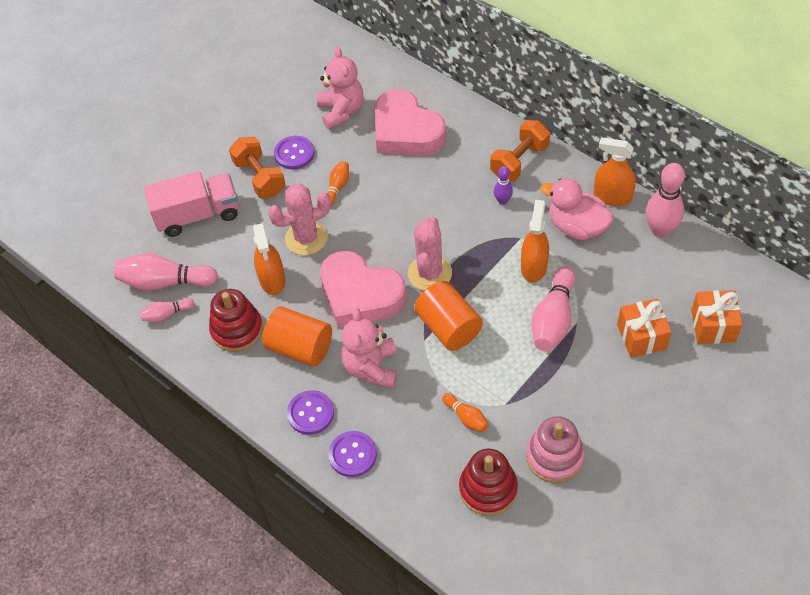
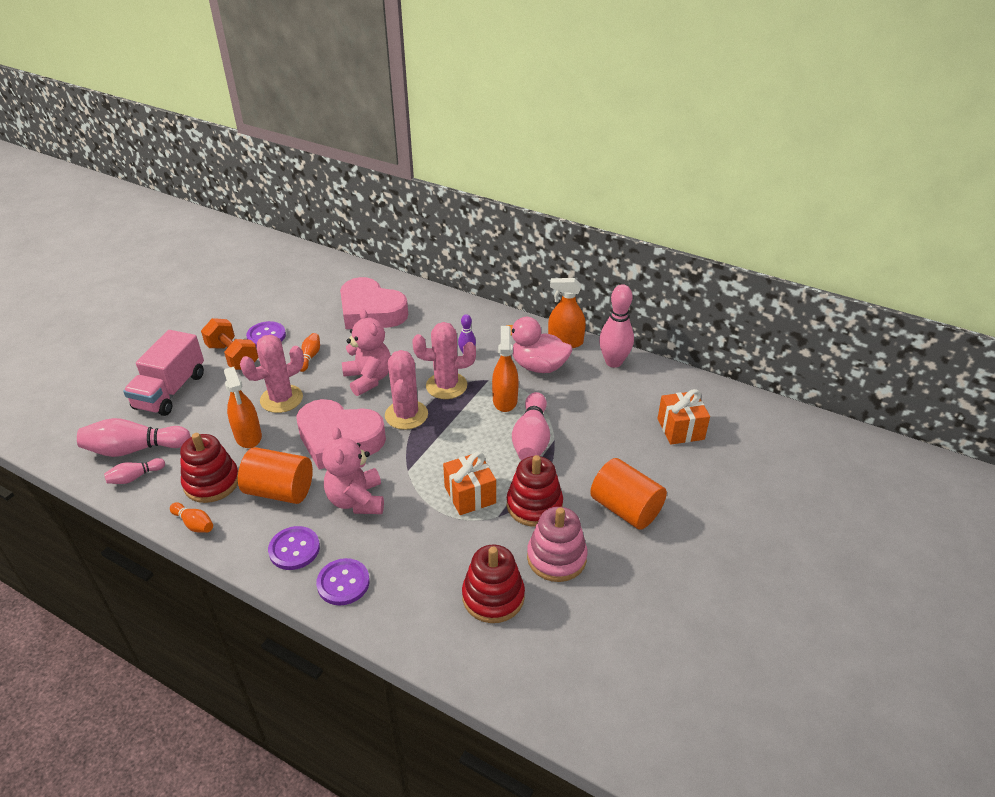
camera: 15 degrees left, 15 degrees down
(198, 215) = (170, 391): pink truck -> pink truck turned 135 degrees clockwise
(341, 111) = (309, 302): pink teddy bear -> pink teddy bear (368, 379)
(448, 327) = (430, 457): orange cylinder -> orange cylinder (625, 509)
(466, 417) = (460, 533): orange bowling pin -> orange bowling pin (194, 524)
(475, 241) = (446, 386): none -> pink cactus
(519, 161) = (477, 324): orange dumbbell -> none
(543, 397) = (534, 505): none -> red stacking toy
(641, 337) = (617, 444): orange gift -> orange gift (470, 495)

